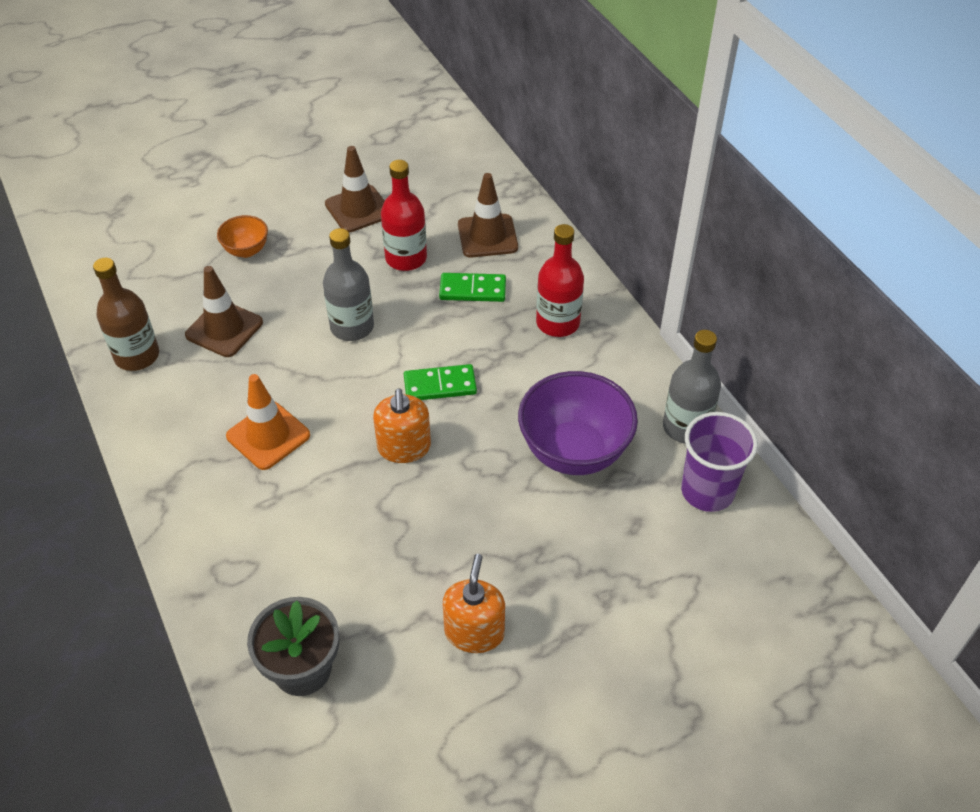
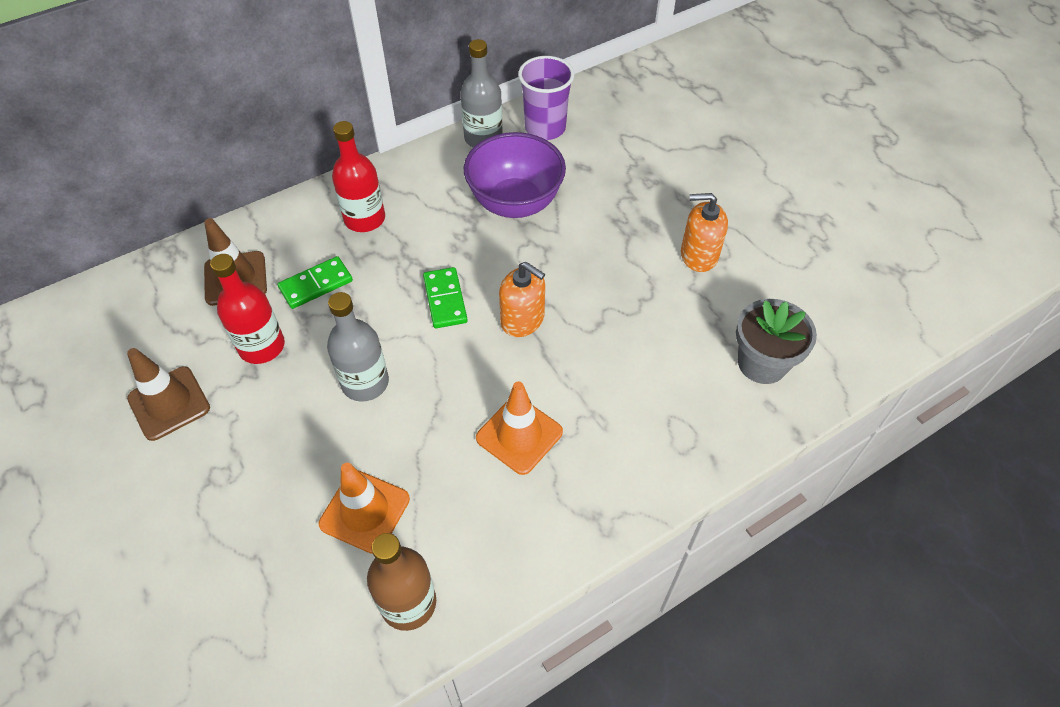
camera: 95 degrees left, 5 degrees up
(224, 329) = (365, 511): brown traffic cone -> orange traffic cone
(246, 250) = (228, 515): orange bowl -> none
(404, 447) = (522, 319): orange soap dispenser -> orange soap dispenser turned 45 degrees clockwise
(472, 290) = (316, 285): green domino -> green domino turned 60 degrees clockwise

